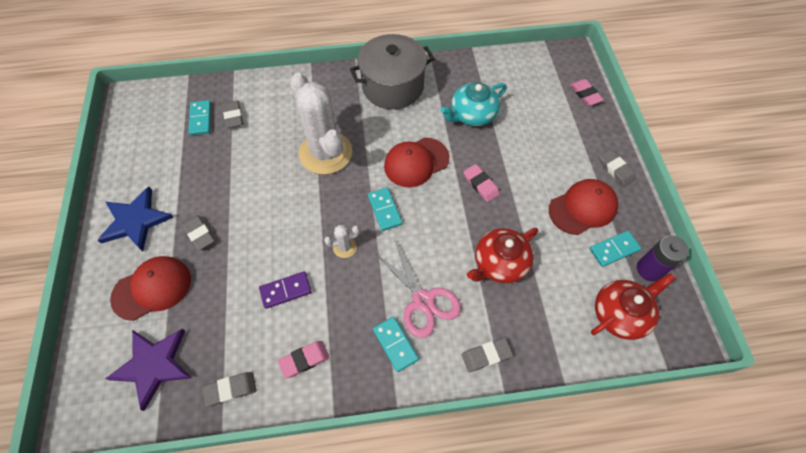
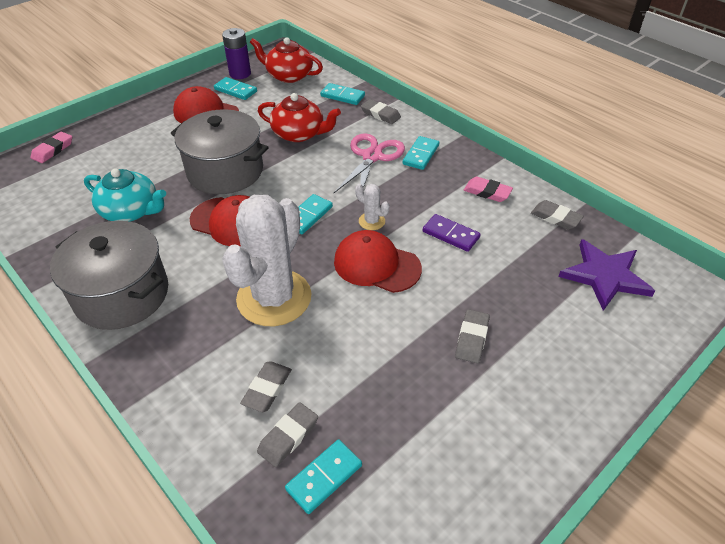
camera: 125 degrees left, 15 degrees down
(135, 221) = (524, 416): blue star -> none
(152, 288) = (560, 331): red cap -> red cap (376, 265)
(481, 184) = (225, 171): pink eraser -> grey pot
(545, 341) = (342, 96): none -> turquoise domino
(615, 169) = (148, 109): grey eraser -> grey eraser (267, 388)

